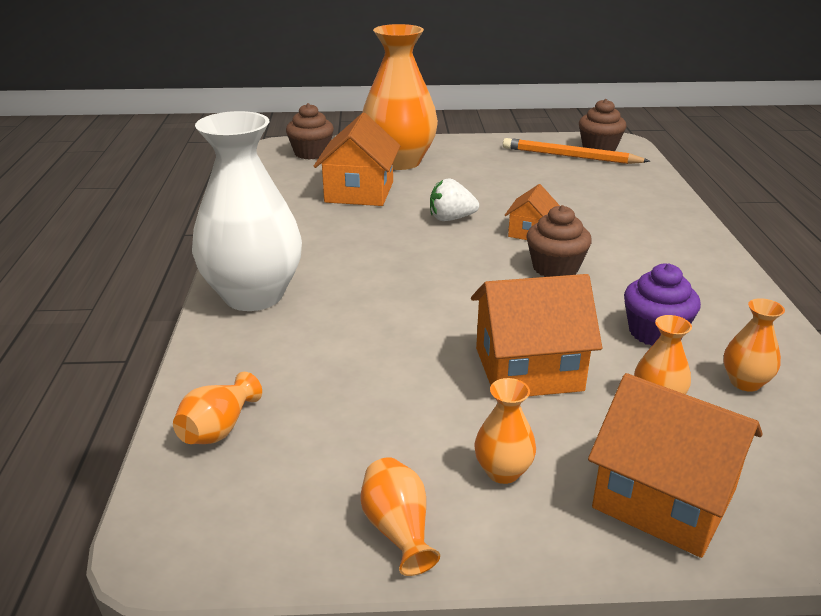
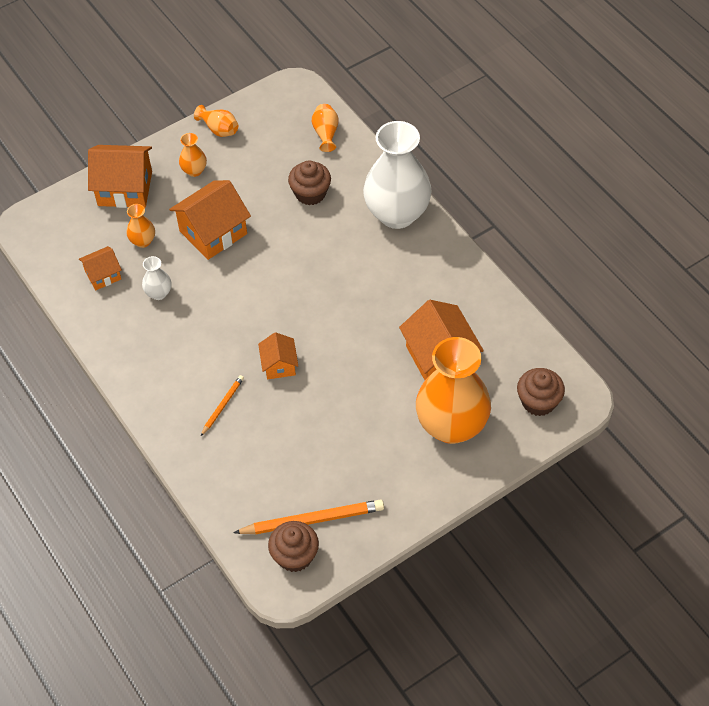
camera: 150 degrees right, 25 degrees up
(451, 219) = (345, 354): white strawberry -> none
(555, 268) = (241, 328): brown cupcake -> brown cupcake (310, 193)
(616, 226) = (222, 406): none -> orange pencil
(655, 332) = (158, 293): purple cupcake -> white vase
(745, 382) = (103, 275): orange vase -> orange house

